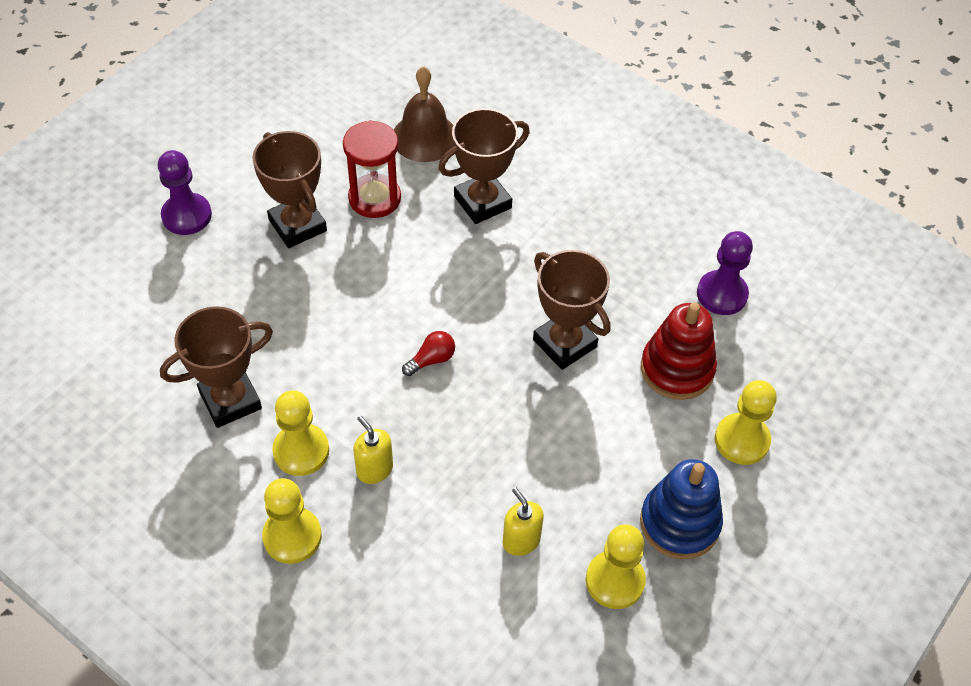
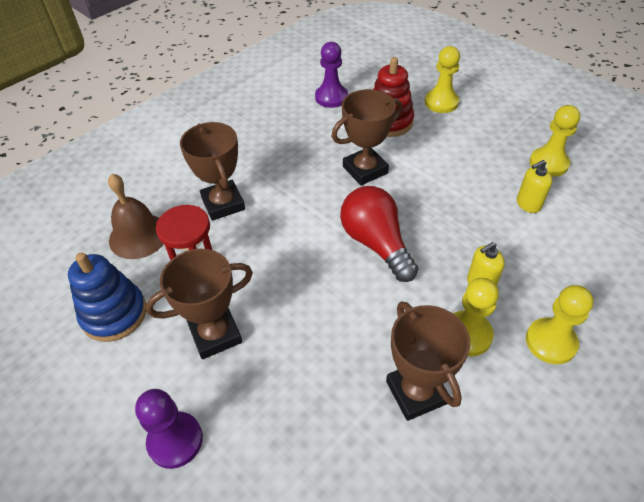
camera: 80 degrees left, 5 degrees down
(431, 359) = (376, 243): red light bulb -> red light bulb, size x2.20
(679, 523) = (502, 133): blue stacking toy -> blue stacking toy (114, 314)

